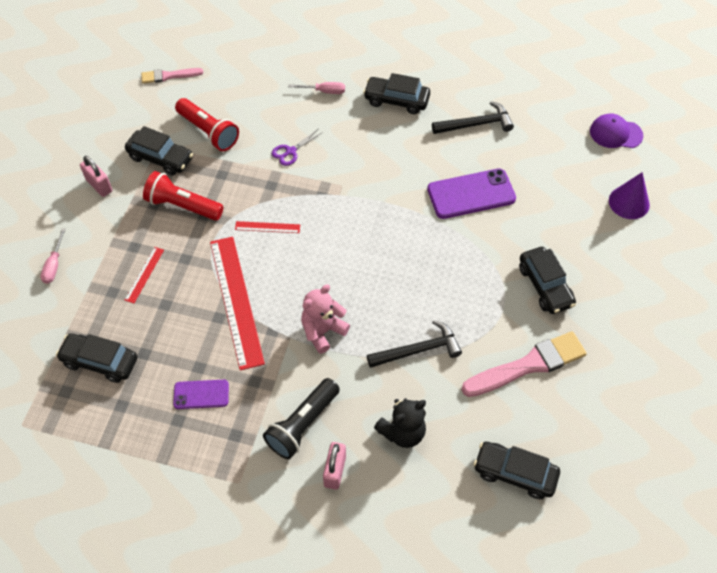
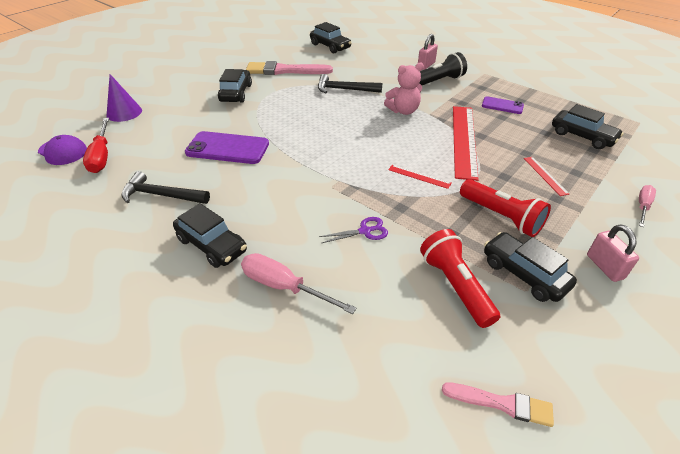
camera: 155 degrees left, 15 degrees down
(144, 274) = (545, 175): red ruler -> red ruler turned 60 degrees counterclockwise
(324, 91) = (284, 287): pink screwdriver -> pink screwdriver, size x1.59
(402, 432) = (378, 67): black teddy bear -> none
(574, 142) = (102, 156): none -> red screwdriver

